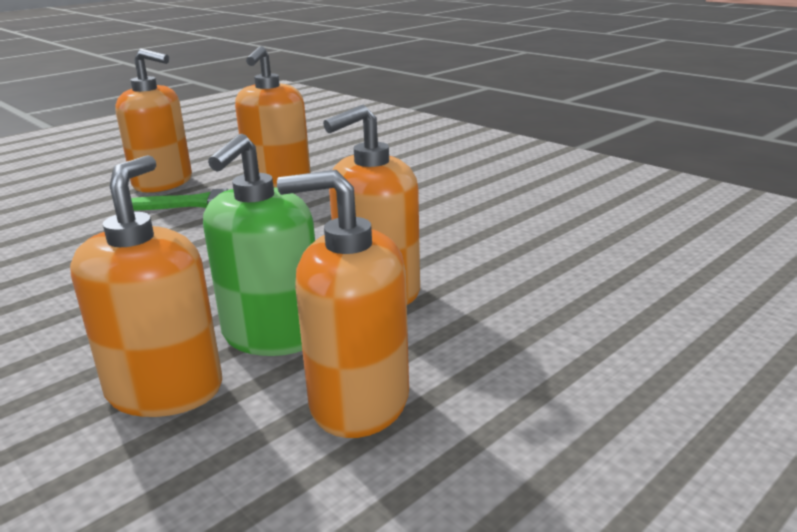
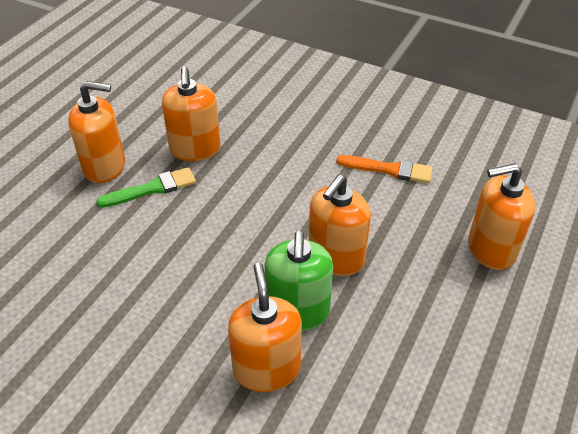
camera: 20 degrees left, 20 degrees up
(359, 401) = (375, 350): orange soap dispenser -> orange soap dispenser (491, 249)
(521, 221) = (389, 169): none -> orange brush

